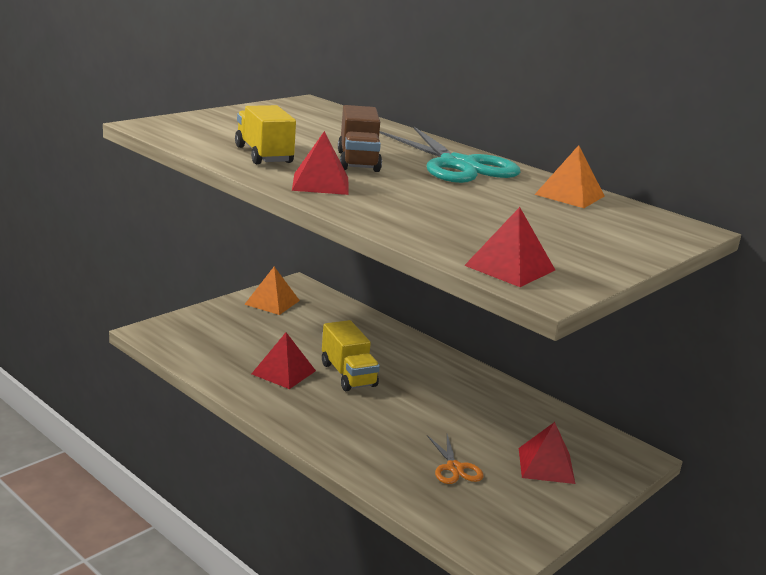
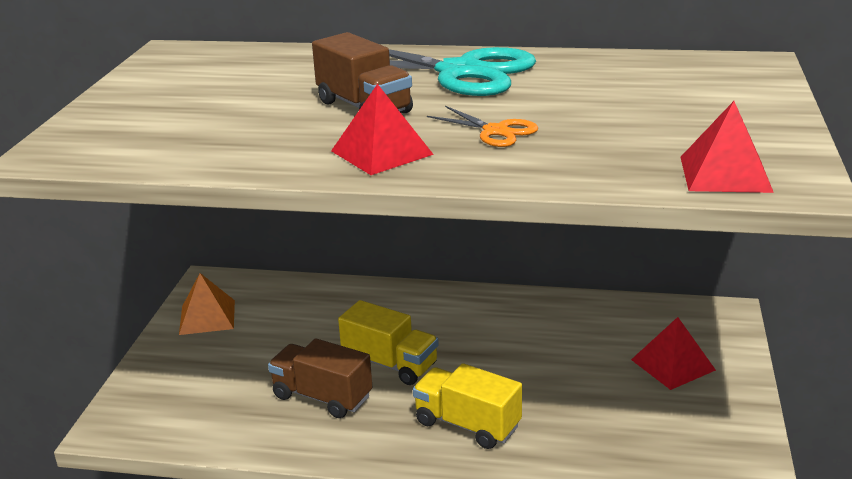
camera: 30 degrees left, 5 degrees up
(264, 155) = (255, 140): yellow truck -> yellow truck (467, 424)
(283, 372) = (322, 397): red pyramid -> brown truck
(454, 468) = (607, 414): orange scissors -> orange scissors (495, 131)
(570, 195) = (610, 66): orange pyramid -> none

